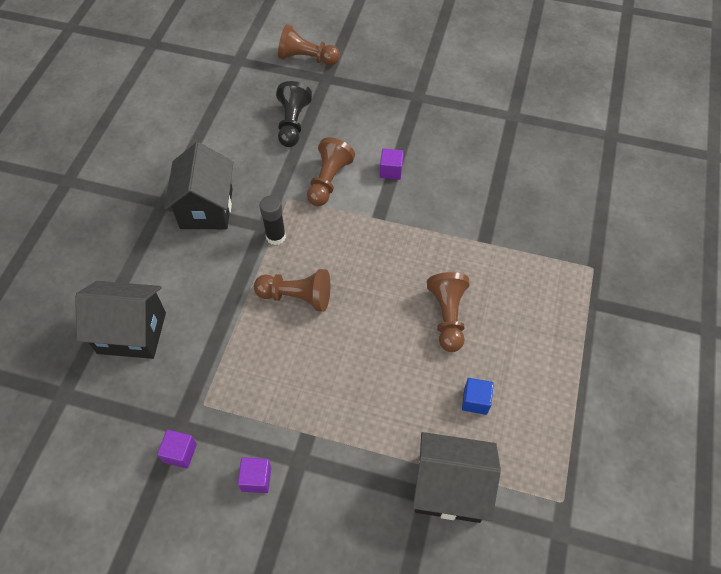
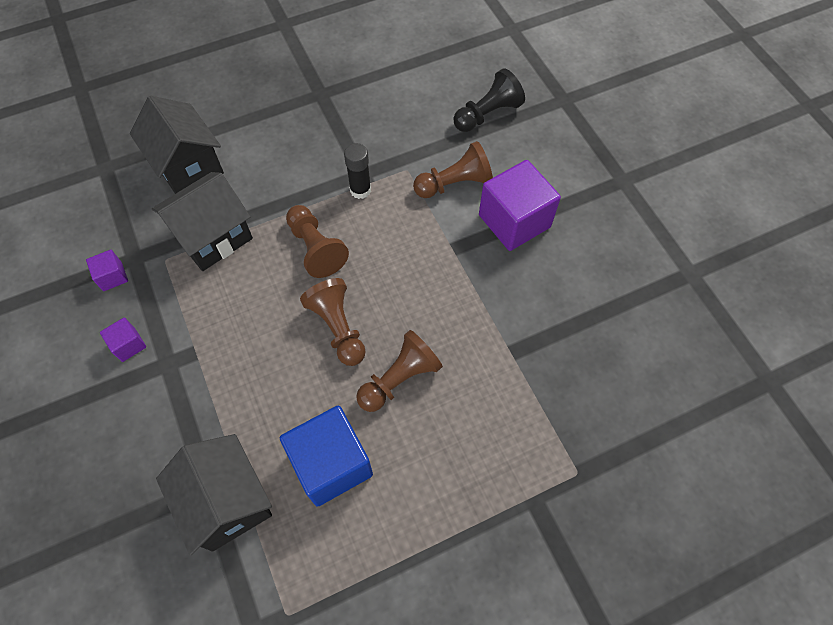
camera: 50 degrees right, 5 degrees up
(206, 208) = (342, 124): black house -> black house (213, 237)
(306, 58) = (569, 70): brown pawn -> brown pawn (338, 328)
(391, 171) = (514, 221): purple cube -> purple cube, size x2.15
(475, 401) = (331, 464): blue cube -> blue cube, size x2.15

